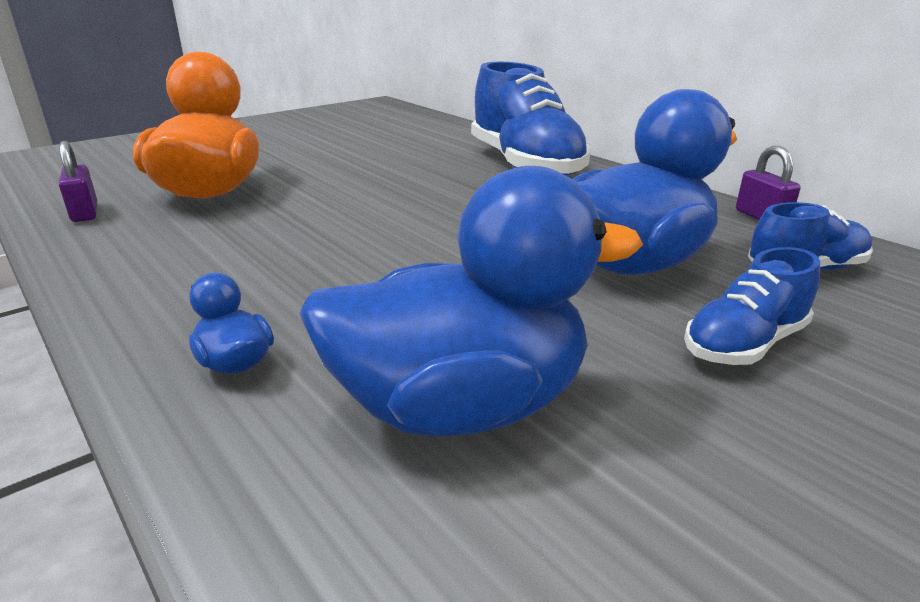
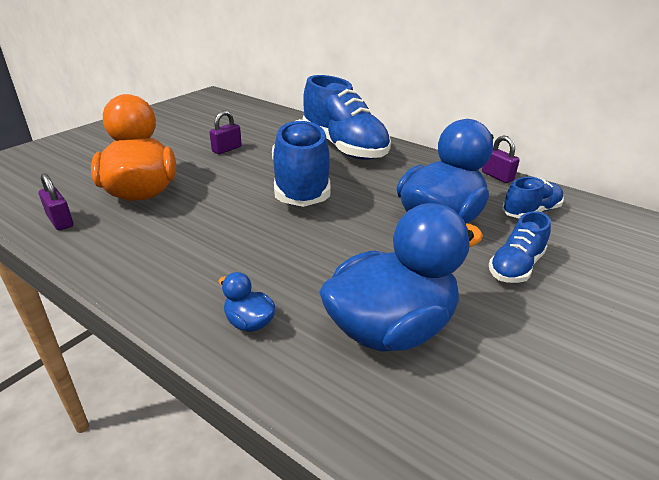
camera: 15 degrees left, 5 degrees up
(356, 157) = (227, 149): none -> purple padlock
(434, 202) = (301, 185): none -> blue shoe

